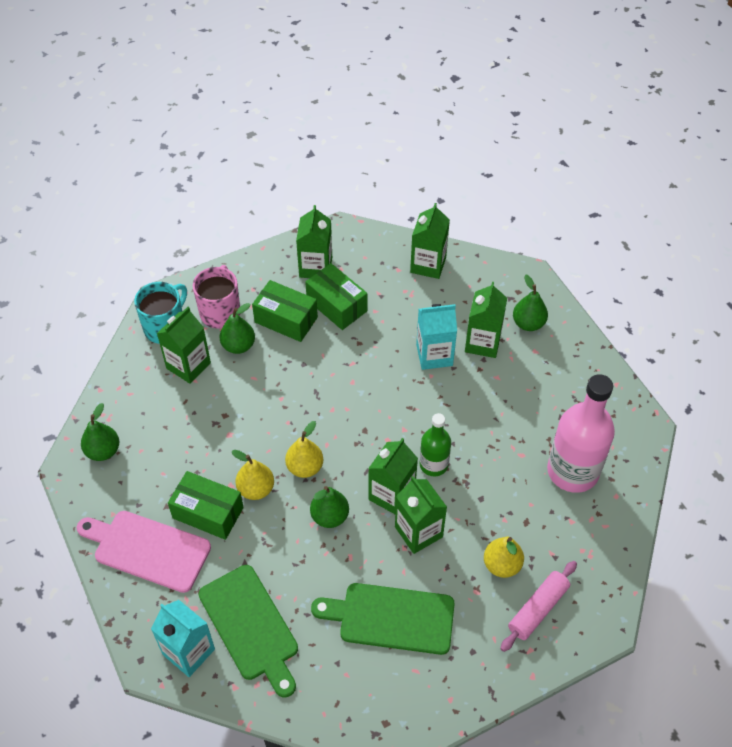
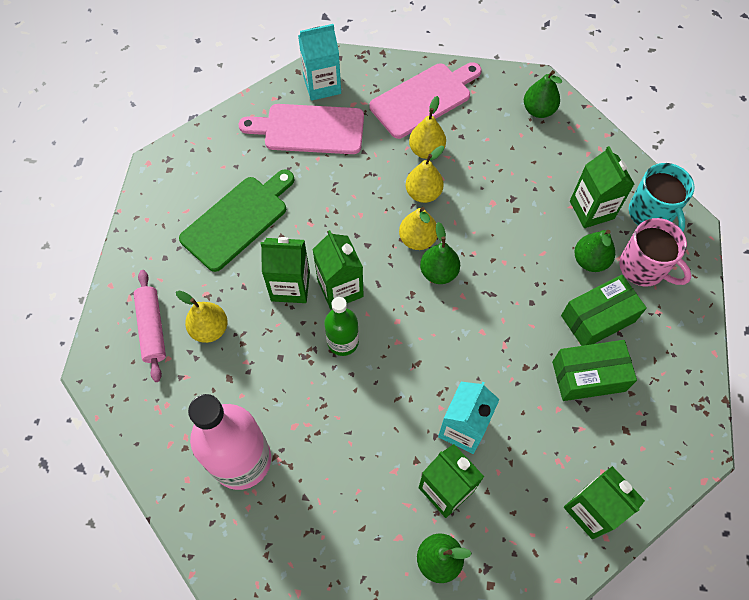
camera: 125 degrees right, 10 degrees up
(208, 513) = (426, 150): green box -> yellow pear
(250, 626) = (309, 129): green cutting board -> pink cutting board
(315, 267) = (656, 388): green carton -> none
(330, 516) = (357, 230): green pear -> green pear (438, 272)

